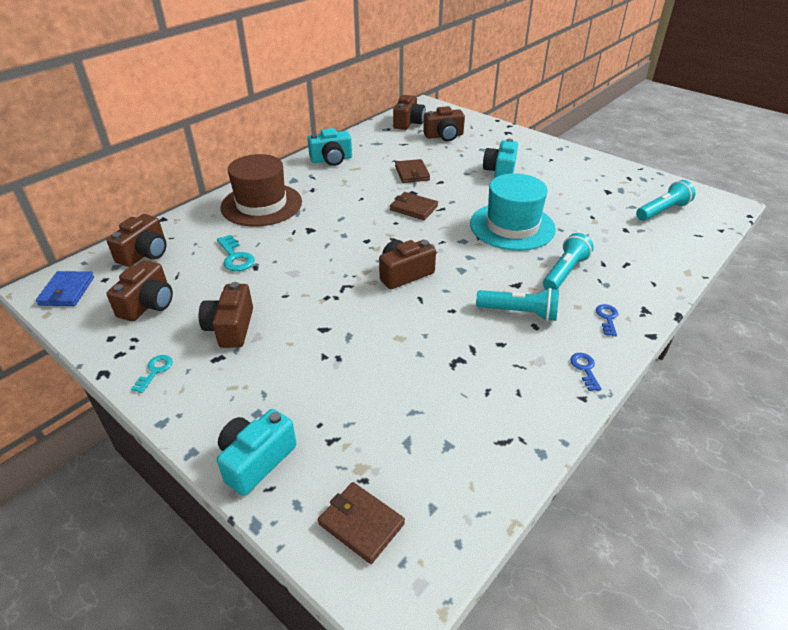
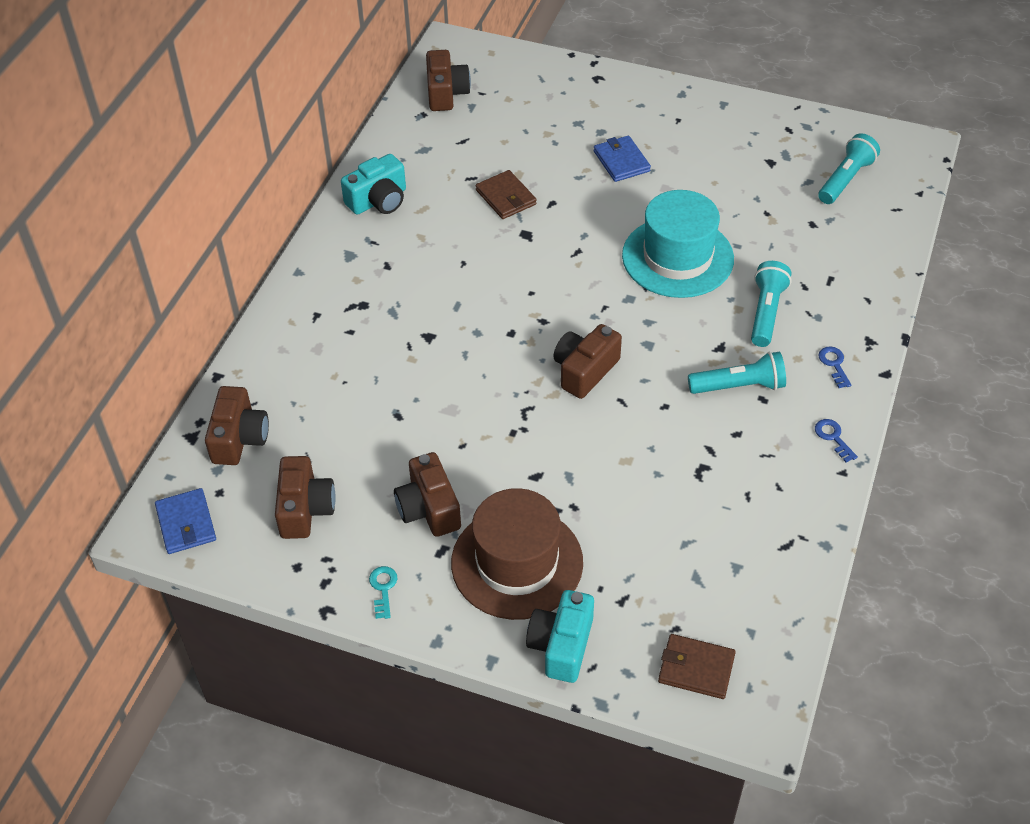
camera: 20 degrees left, 10 degrees up
(235, 257) = (362, 408): turquoise key -> none
(261, 204) = (336, 312): brown hat -> brown hat (517, 562)
(413, 208) = (541, 261): brown wallet -> none
(444, 136) = (512, 109): brown camera -> none
(500, 171) = (621, 161): turquoise camera -> blue wallet

